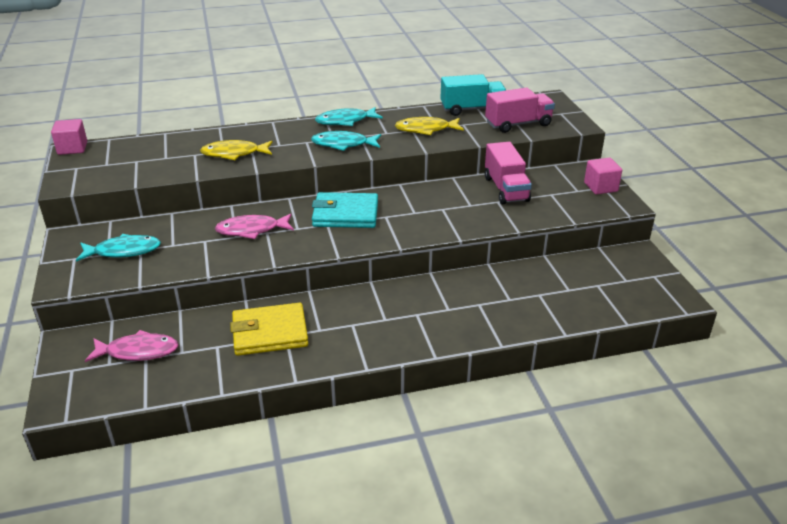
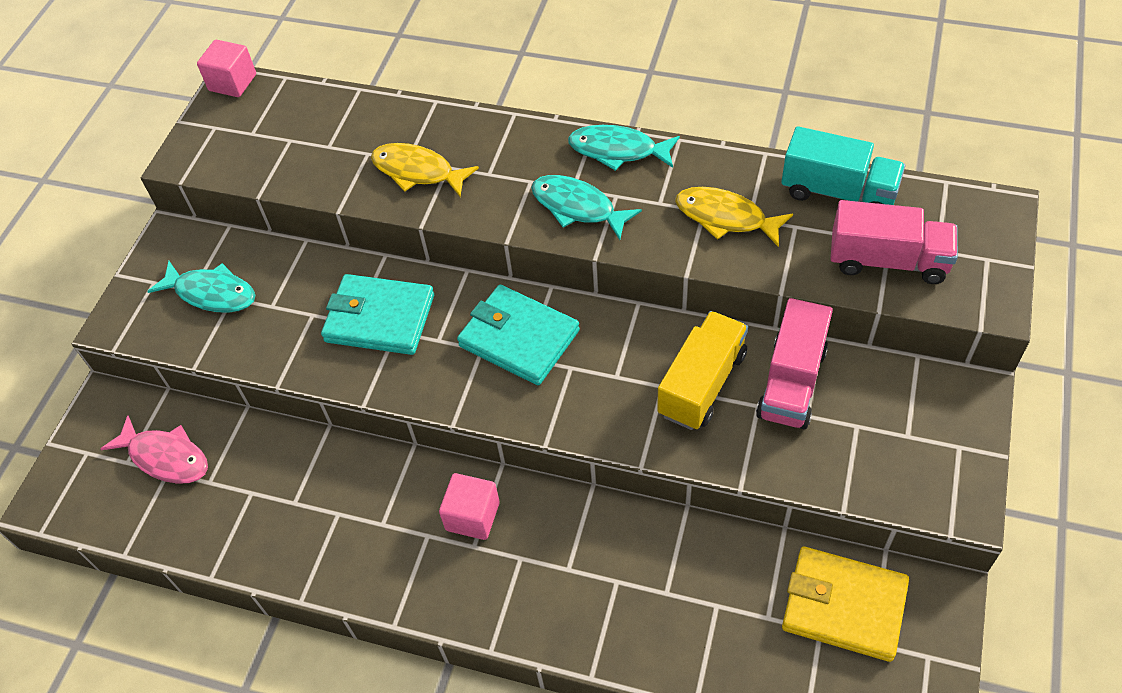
camera: 35 degrees right, 20 degrees up
(251, 230) = (379, 318): pink fish -> turquoise wallet
(270, 333) = (322, 500): yellow wallet -> yellow wallet (843, 606)
(462, 202) = (702, 384): none -> yellow truck
(600, 187) = (954, 445): pink cube -> pink cube (472, 516)

